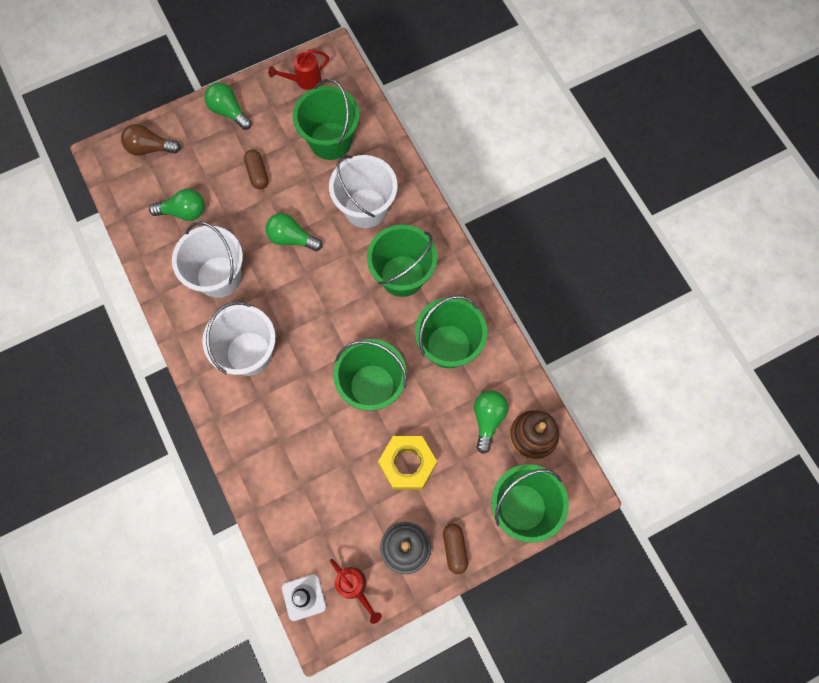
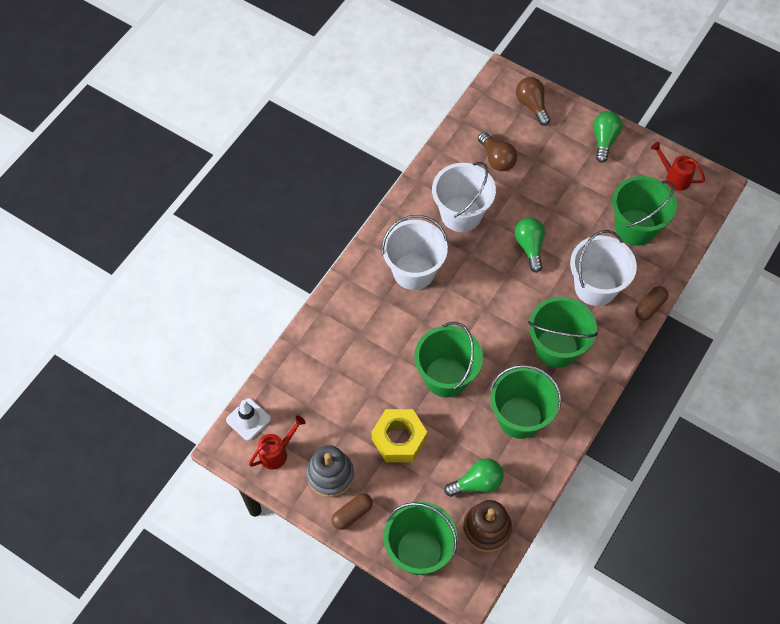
camera: 60 degrees right, 10 degrees down
(184, 211) = (497, 159): green light bulb -> brown light bulb
(257, 173) = (566, 191): brown capsule -> brown capsule (650, 307)
(354, 587) = (277, 452): red watering can -> red watering can turned 150 degrees counterclockwise

